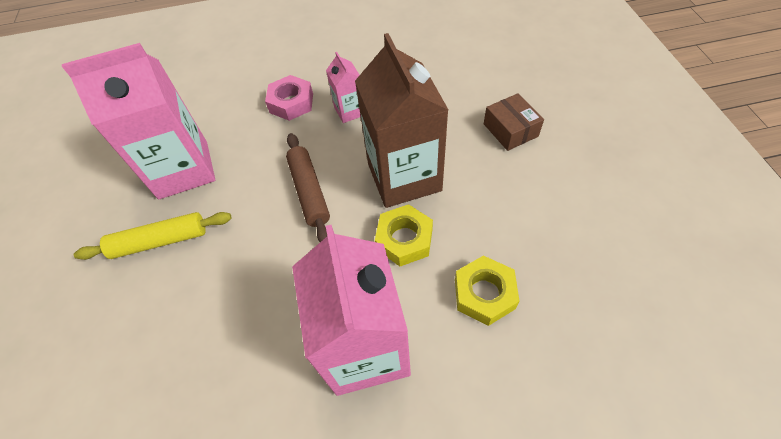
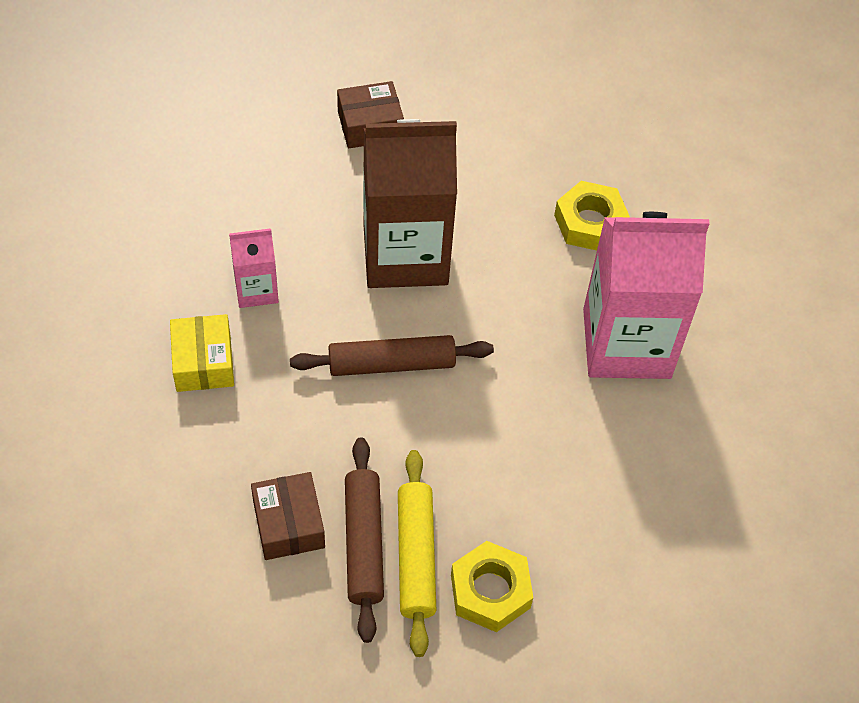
camera: 85 degrees left, 0 degrees up
(170, 210) = (363, 543): none -> brown rolling pin
(183, 170) = (288, 524): pink carton -> brown box
(291, 103) = (203, 362): pink nut -> yellow box
(404, 239) = (500, 276): yellow nut -> yellow nut (490, 591)

